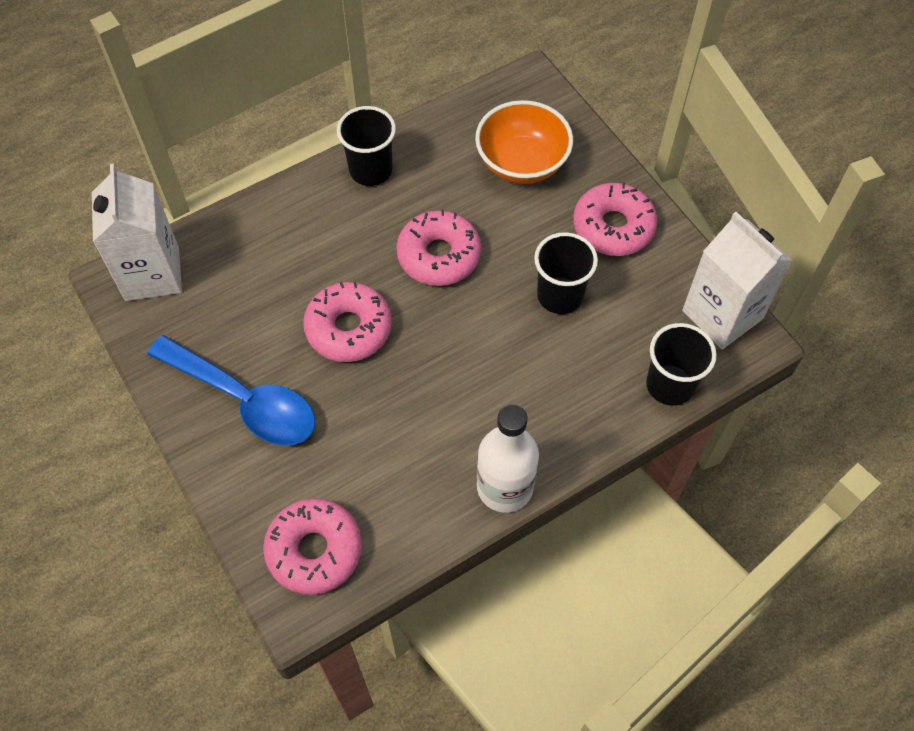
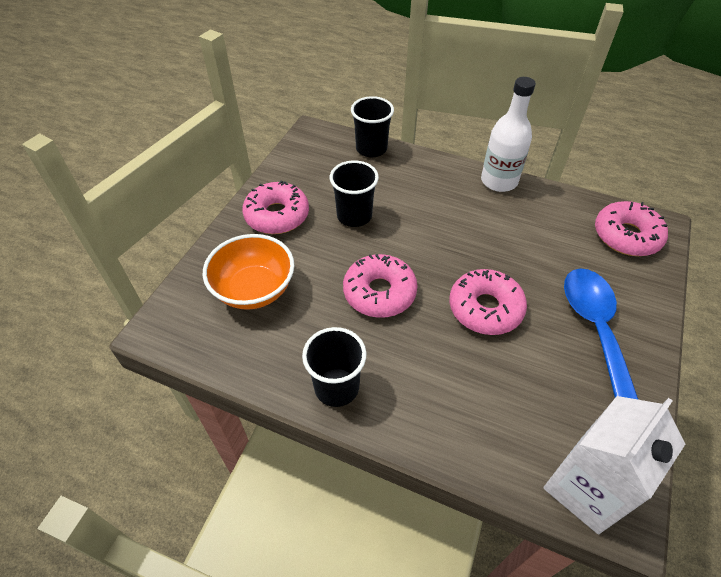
camera: 125 degrees left, 10 degrees down
(722, 315) = (305, 147): white carton -> none

